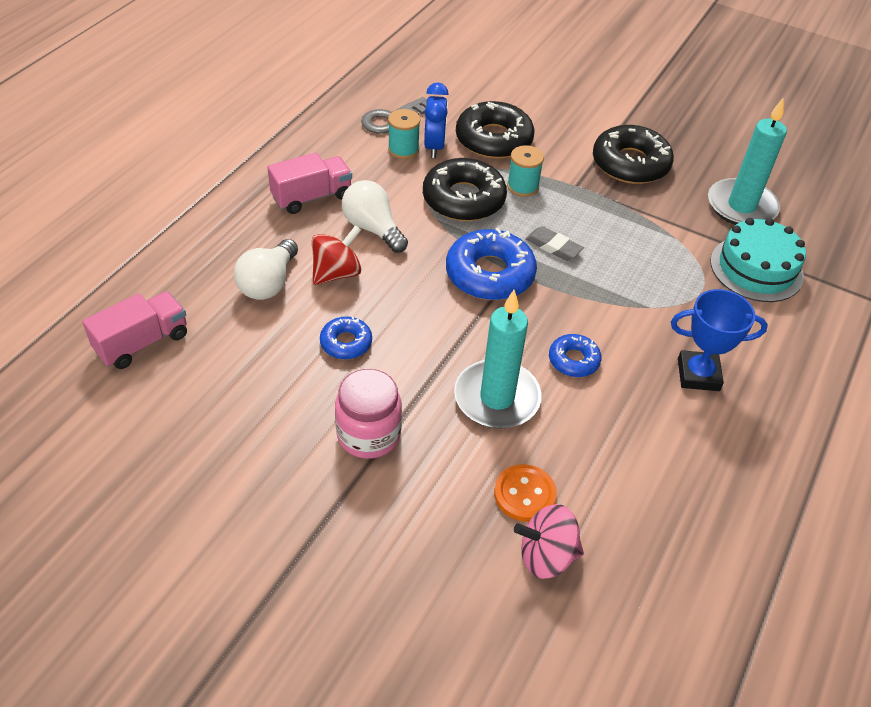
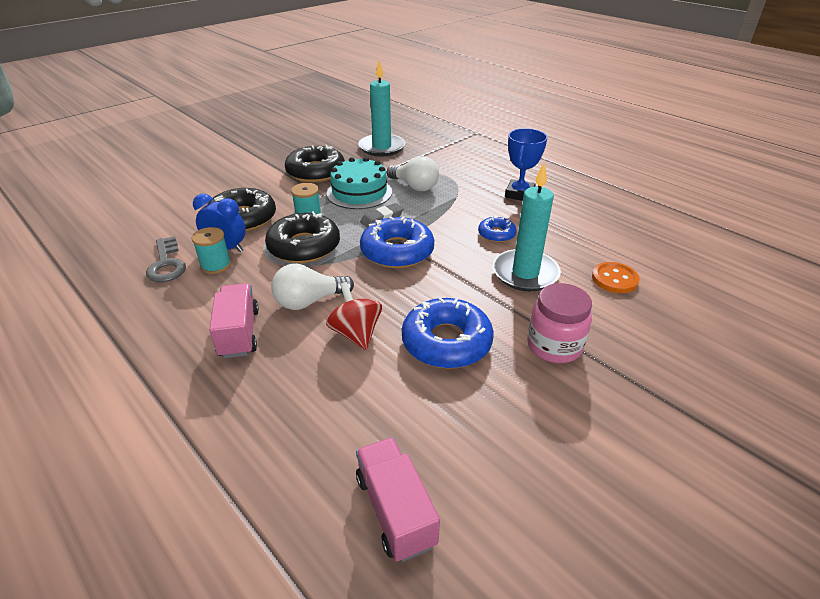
camera: 70 degrees left, 10 degrees down
(268, 283) = (347, 383): white light bulb -> white light bulb (415, 186)
(346, 343) = (446, 342): blue donut -> blue donut, size x1.87
(546, 556) = (666, 281): pink spinning top -> none
(756, 268) = (438, 156): turquoise cake -> turquoise cake (359, 192)

